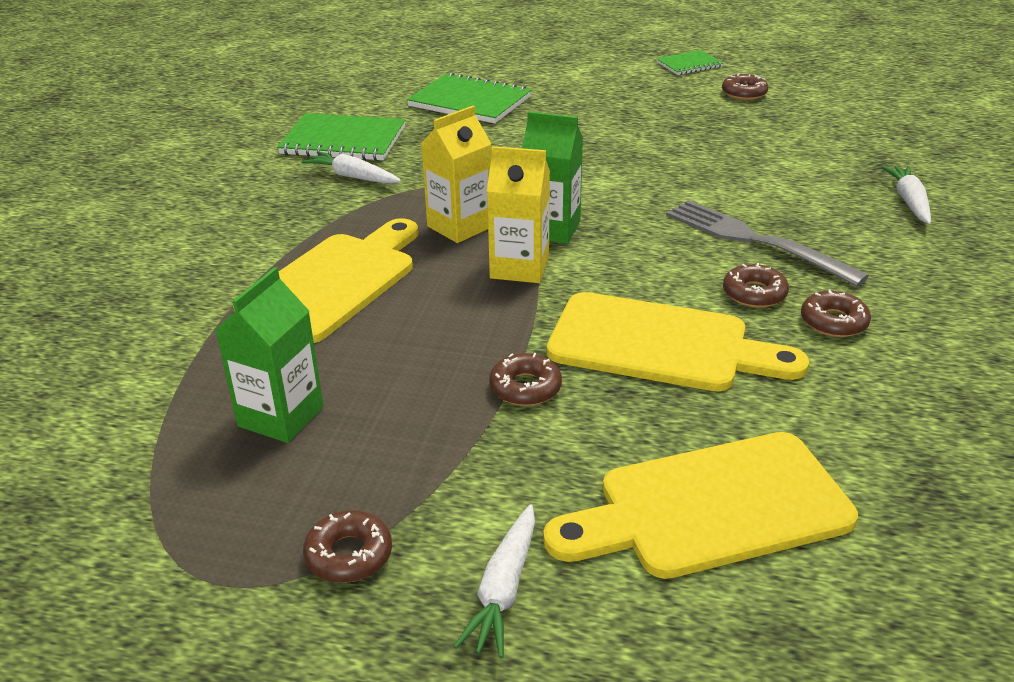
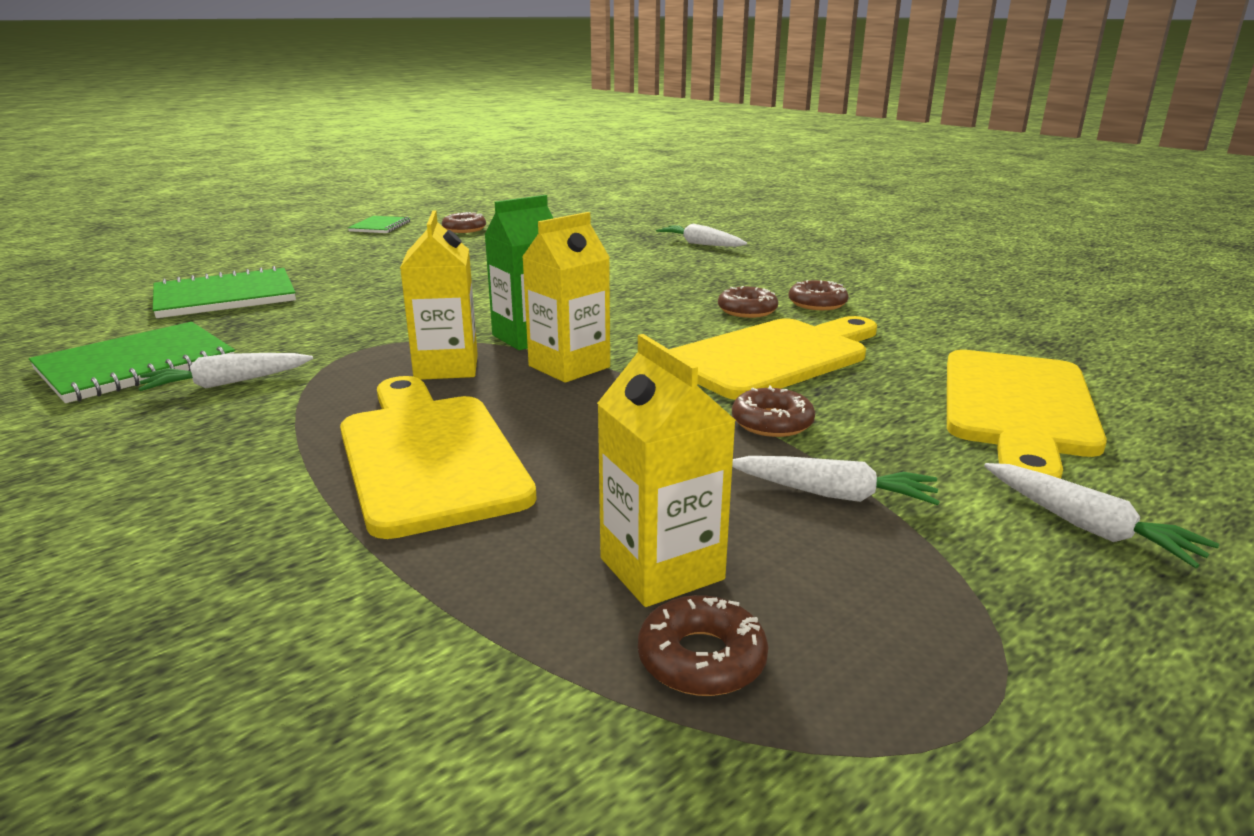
camera: 55 degrees left, 10 degrees down
(281, 416) = (661, 569): green carton -> yellow carton
(349, 555) = (981, 599): brown donut -> brown donut (701, 659)
(436, 451) = (832, 494): none -> white carrot
(755, 241) = (676, 289): grey fork -> none

